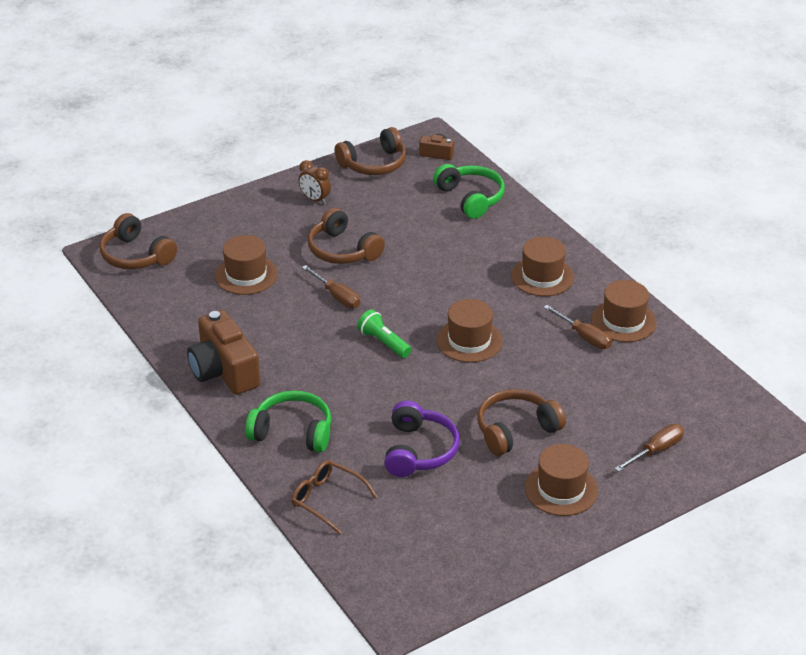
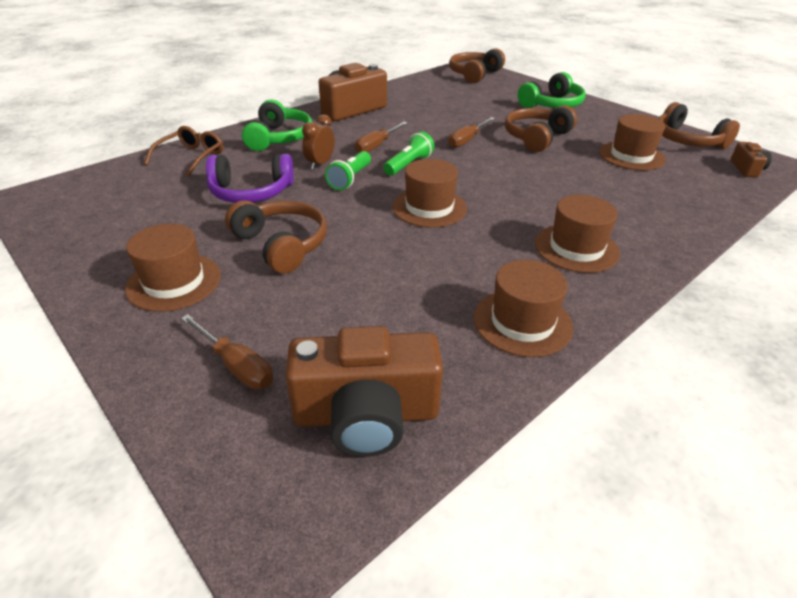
camera: 80 degrees right, 0 degrees up
(246, 275) = (474, 106): brown hat -> brown hat (631, 156)
(315, 199) = (601, 121): brown clock -> brown clock (320, 164)
(406, 383) = (350, 179): none -> green flashlight
(470, 198) = (687, 193): green headphones -> green headphones (552, 104)
(584, 337) = (470, 287): brown screwdriver -> brown screwdriver (376, 146)
(699, 396) = (366, 415): none -> brown camera

